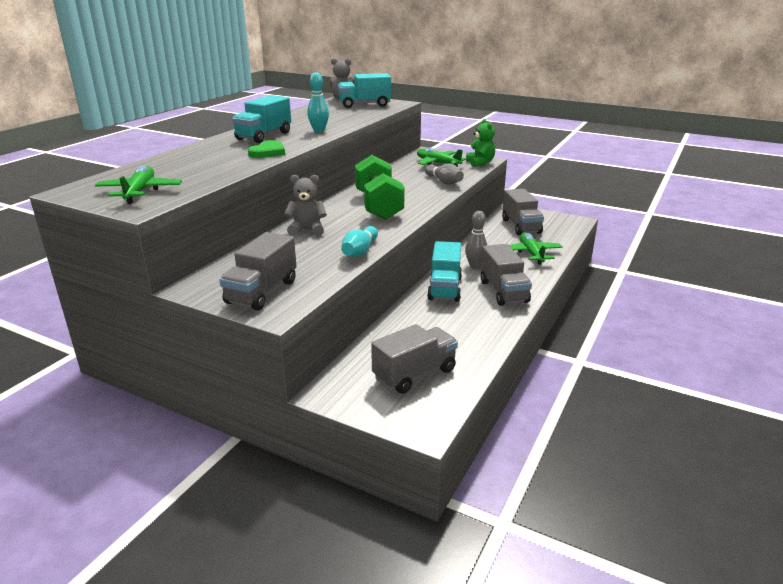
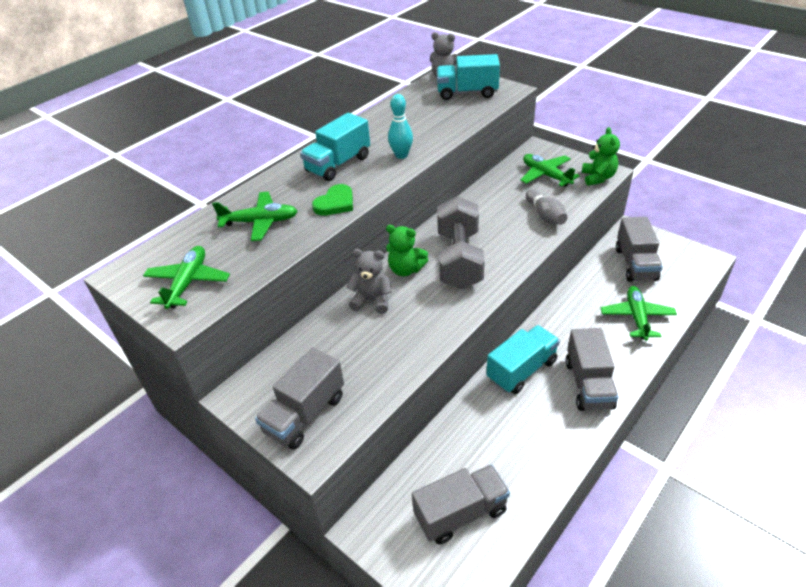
camera: 15 degrees right, 15 degrees up
(200, 163) = (260, 222): none -> green plane
(333, 213) = (406, 269): none -> green teddy bear
(360, 251) = (421, 349): turquoise bowling pin -> none
(378, 206) = (459, 259): green dumbbell -> grey dumbbell
(444, 288) = (522, 370): turquoise truck -> turquoise truck turned 150 degrees counterclockwise
(475, 266) = (565, 333): grey bowling pin -> none

